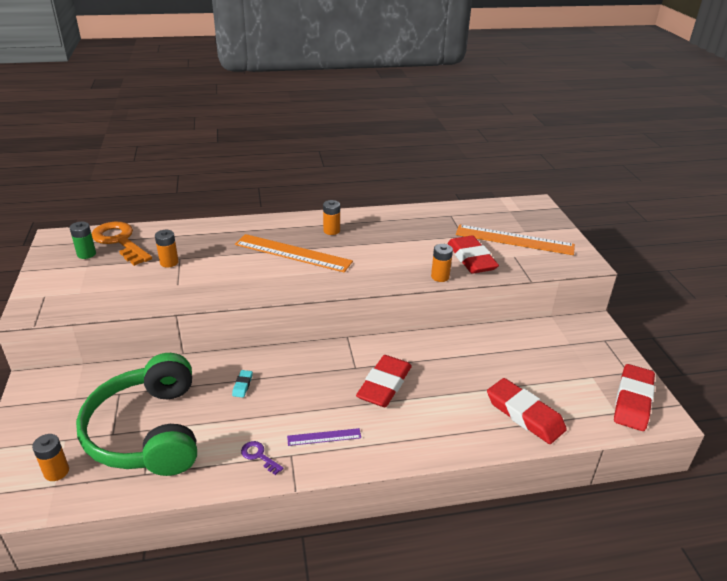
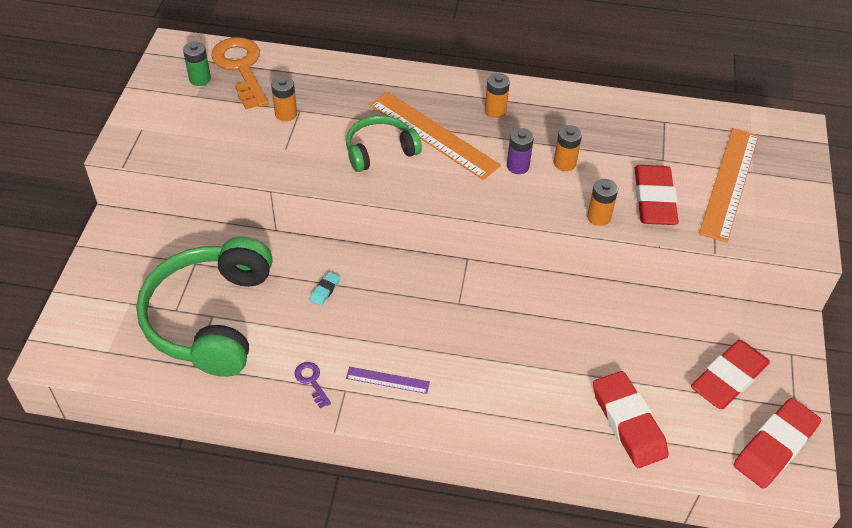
camera: 20 degrees right, 15 degrees up
(56, 472) = (112, 337): orange battery -> orange battery (564, 163)
(256, 270) = (380, 151): none -> green headphones
(365, 259) = (518, 166): none -> purple battery
(384, 385) = (482, 336): red eraser -> red eraser (728, 378)
(514, 240) = (729, 183): orange ruler -> orange ruler turned 75 degrees clockwise

